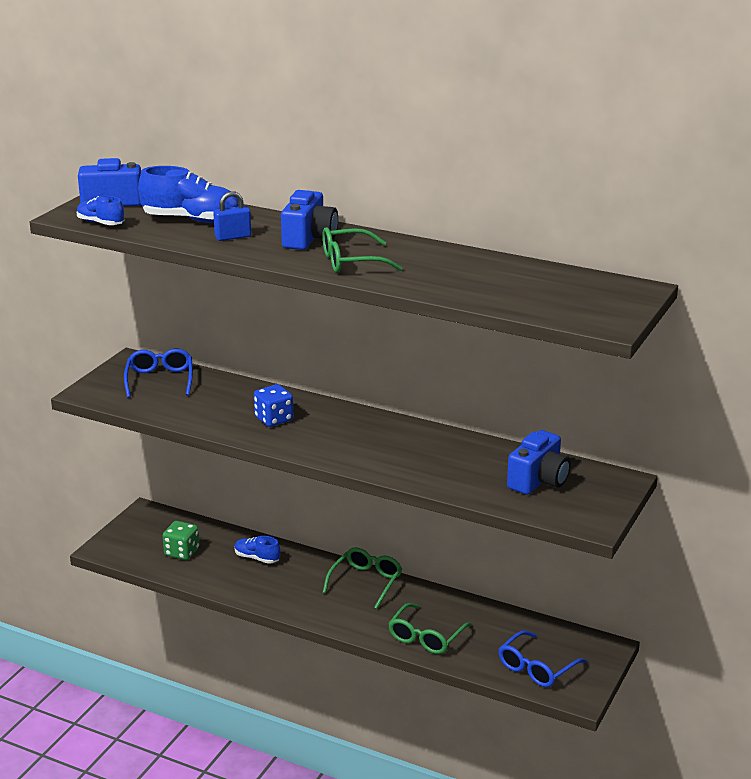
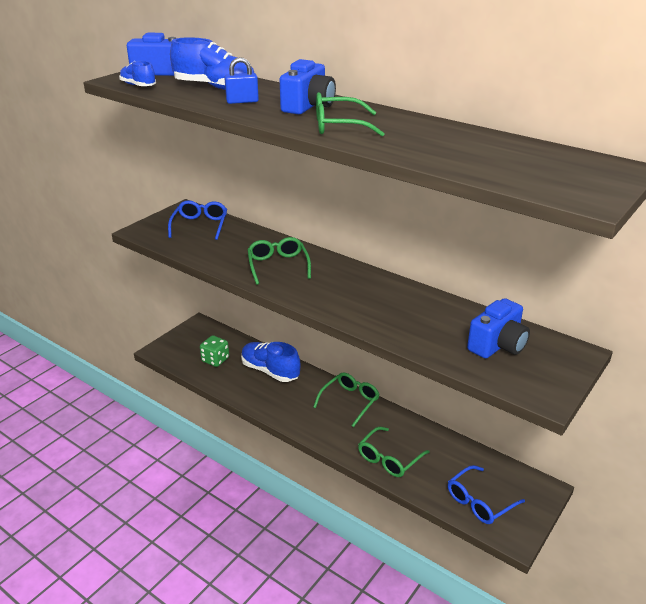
camera: 10 degrees right, 5 degrees up
(257, 558) = (270, 371): blue shoe -> blue shoe, size x1.77
(274, 419) = (278, 265): blue dice -> green glasses

